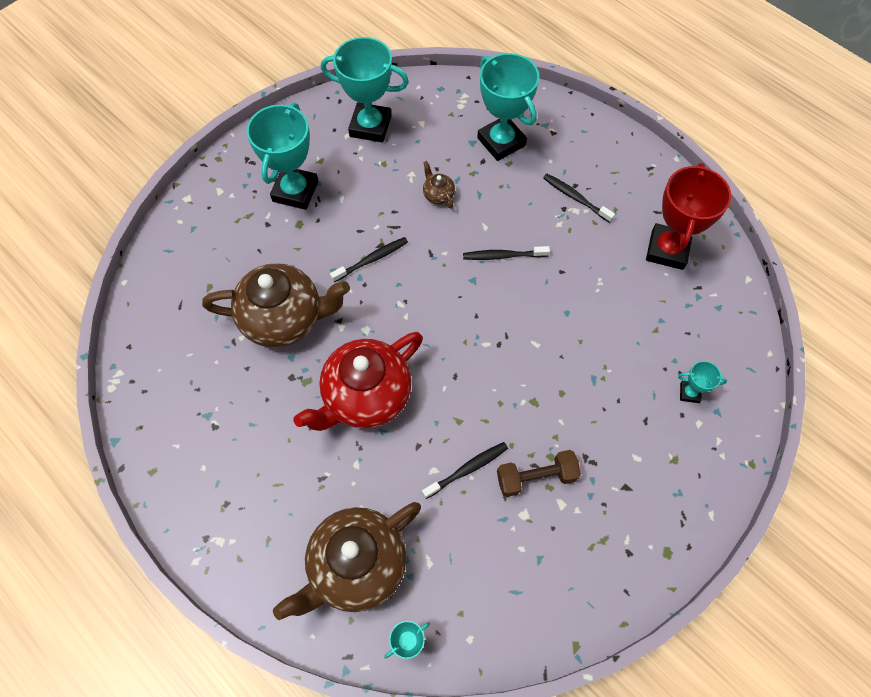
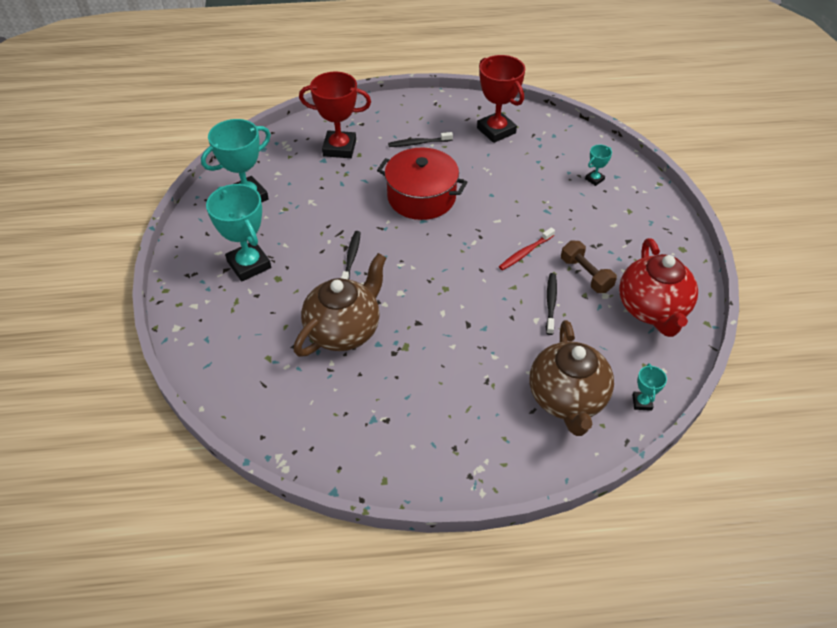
camera: 50 degrees left, 15 degrees down
(366, 396) = (450, 322): red teapot -> red teapot (652, 309)
(438, 195) = (342, 198): brown teapot -> none
(501, 142) = (339, 148): turquoise trophy -> red trophy
(503, 256) = (421, 197): black toothbrush -> red pot
(514, 400) = (525, 253): none -> red toothbrush
(536, 477) = (586, 275): brown dumbbell -> brown dumbbell turned 60 degrees counterclockwise

